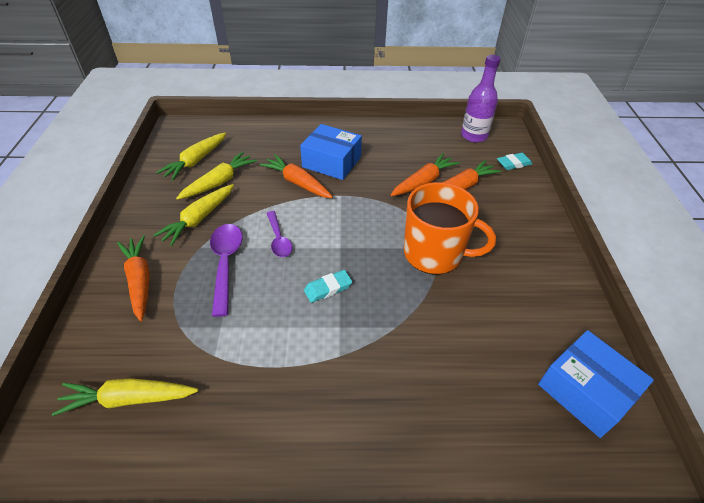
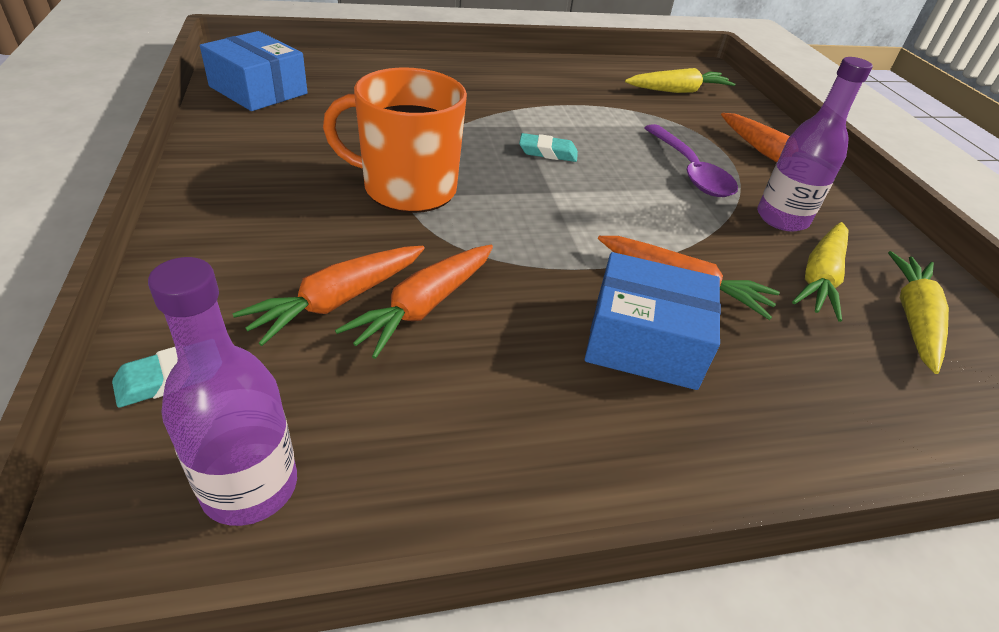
camera: 165 degrees right, 5 degrees down
(199, 219) = (782, 218): yellow carrot -> purple bottle
(279, 239) = (645, 198): purple spoon -> none
(328, 288) = (548, 152): turquoise eraser -> turquoise eraser turned 45 degrees clockwise

